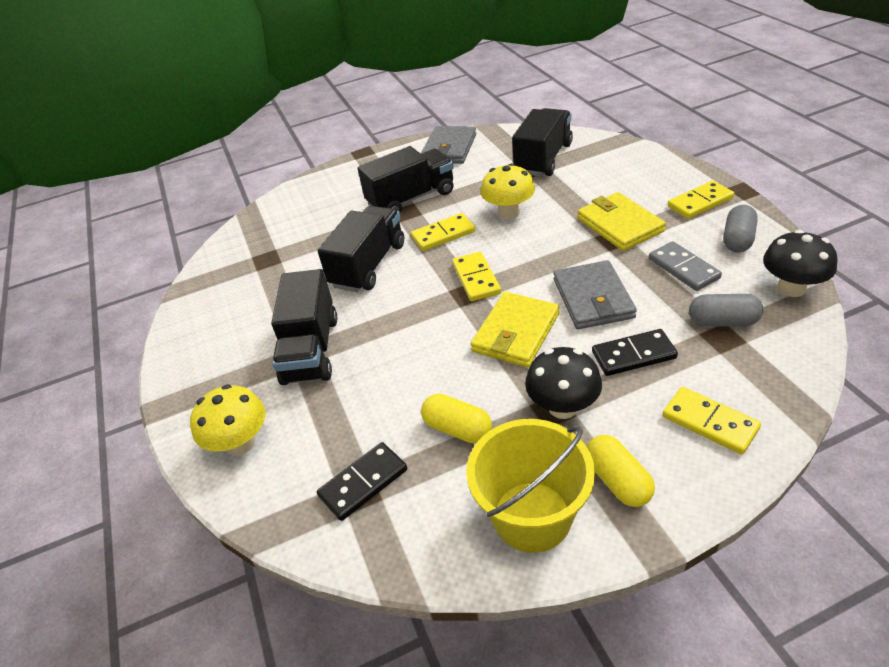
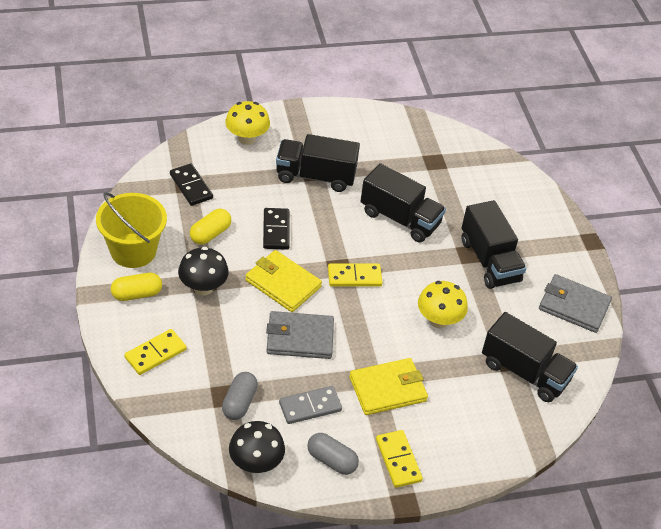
camera: 90 degrees right, 5 degrees up
(443, 234) = (423, 270): yellow domino -> none
(633, 355) = (230, 339): black domino -> black domino (276, 230)

